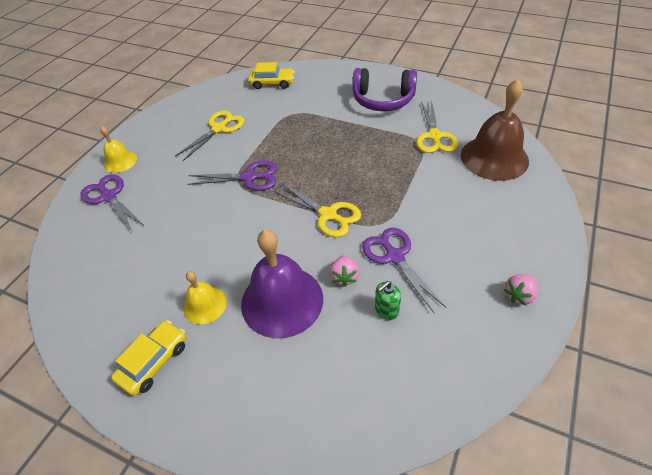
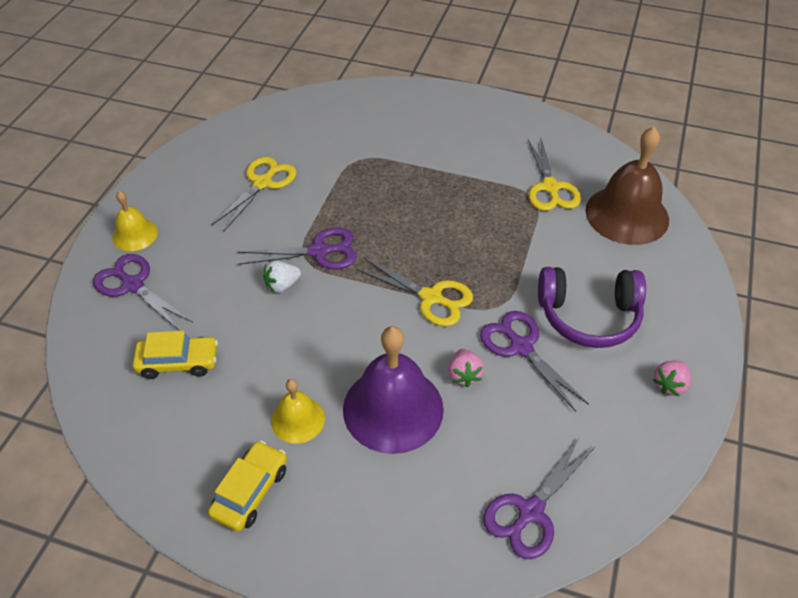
camera: 10 degrees left, 0 degrees up
(216, 201) = (282, 285): none -> white strawberry
(272, 83) = (323, 114): yellow car -> yellow car (178, 362)
(383, 100) = (477, 137): purple headphones -> purple headphones (588, 316)
(383, 398) = (530, 511): none -> purple scissors
(386, 310) = (520, 412): green soap dispenser -> none

